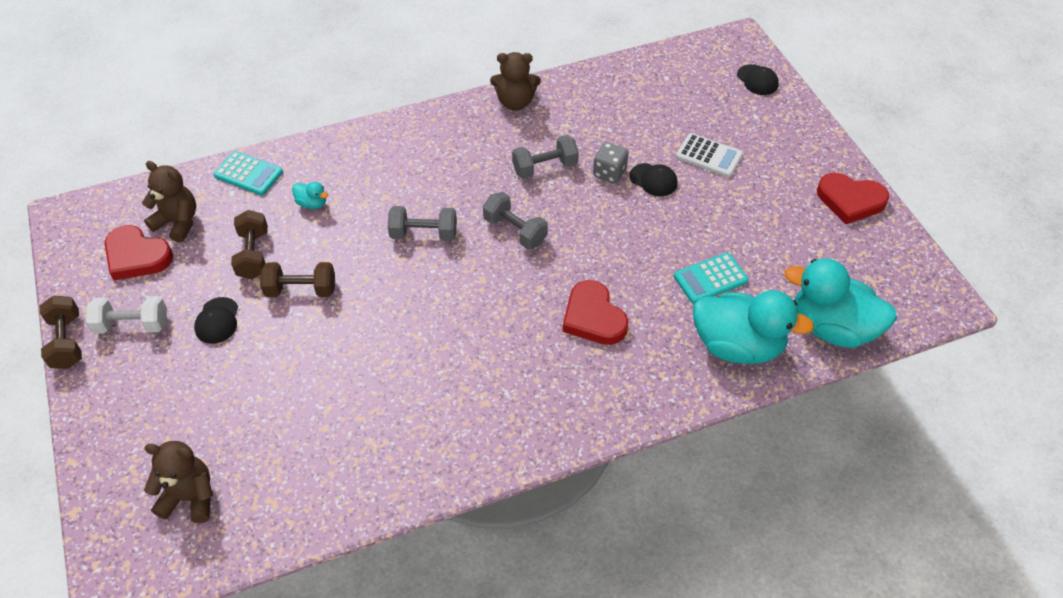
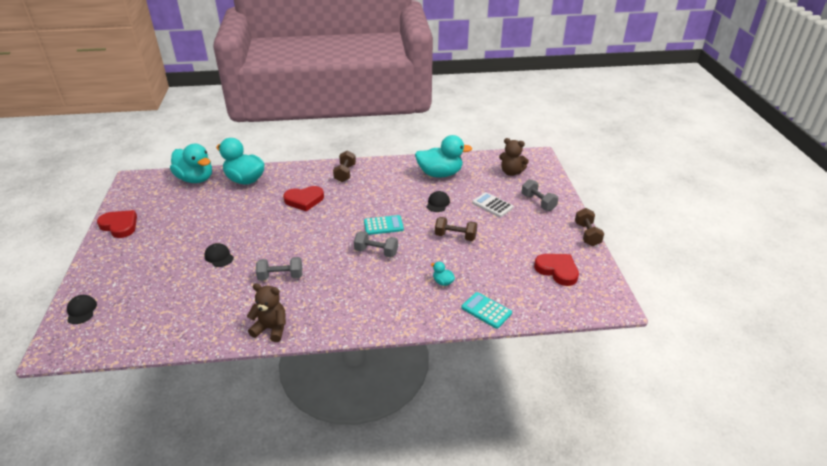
camera: 165 degrees left, 15 degrees down
(132, 325) = (551, 236): white dumbbell -> none
(178, 223) = (534, 286): brown teddy bear -> none
(217, 320) = (503, 230): black cap -> black cap (438, 203)
(253, 255) = (483, 259): brown dumbbell -> brown dumbbell (345, 173)
(350, 455) = (440, 174): none -> turquoise duck
(515, 231) = (321, 244): grey dumbbell -> grey dumbbell (538, 202)
(593, 317) = (304, 200): red heart -> red heart turned 90 degrees clockwise
(609, 173) = (242, 266): grey dice -> none
(709, 156) = (171, 264): white calculator -> white calculator (492, 205)
(710, 279) = (233, 205): turquoise calculator -> turquoise calculator (383, 225)

